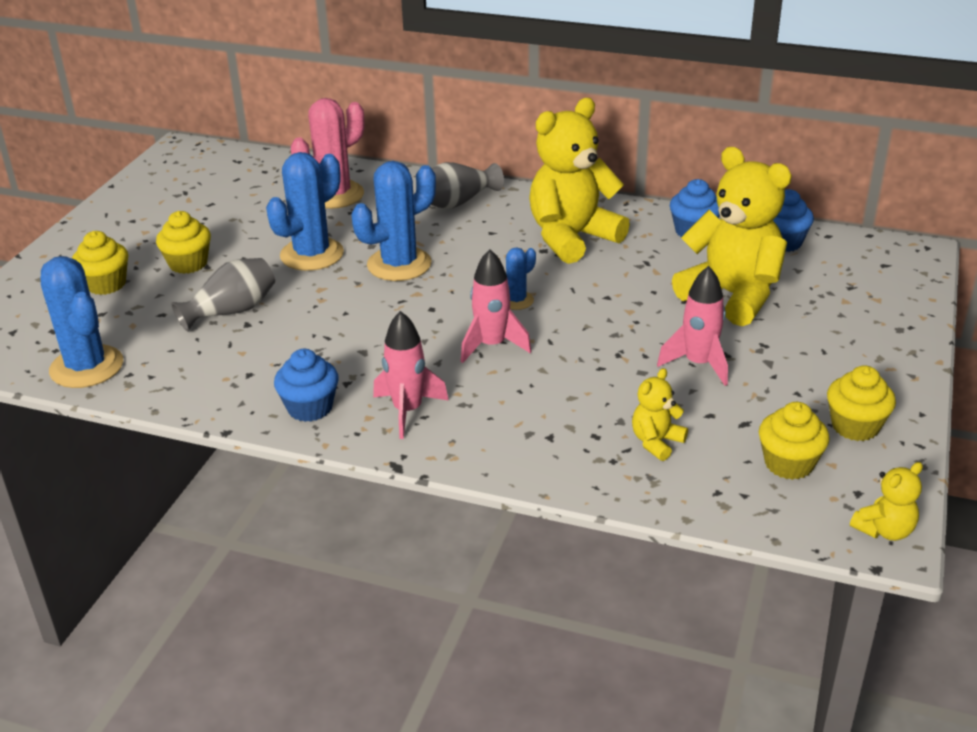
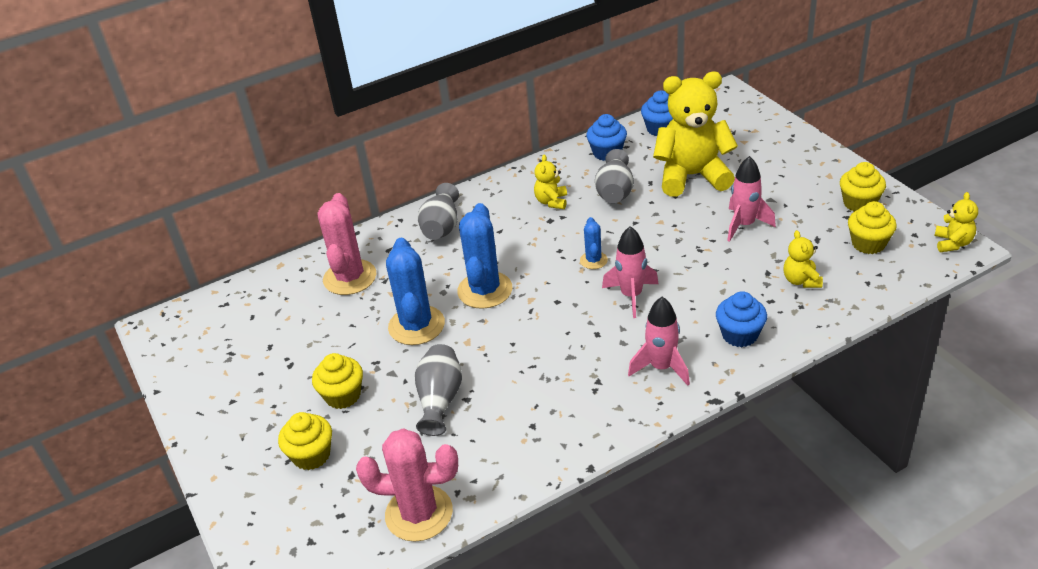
camera: 45 degrees left, 5 degrees up
(86, 367) = (419, 513): blue cactus -> pink cactus
(310, 408) = (608, 412): blue cupcake -> blue cupcake (739, 335)
(572, 238) = (551, 202): yellow teddy bear -> yellow teddy bear, size x0.45
(638, 264) = (615, 192): none -> grey vase

